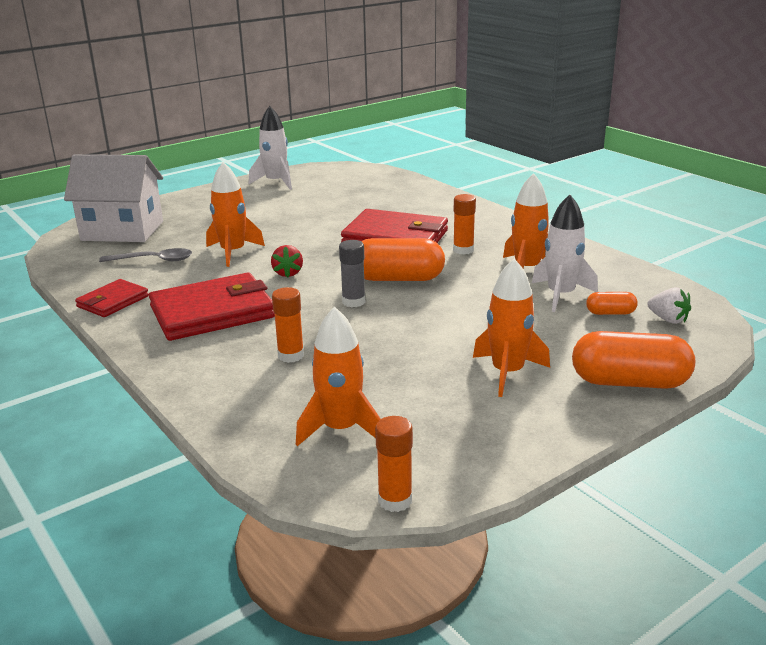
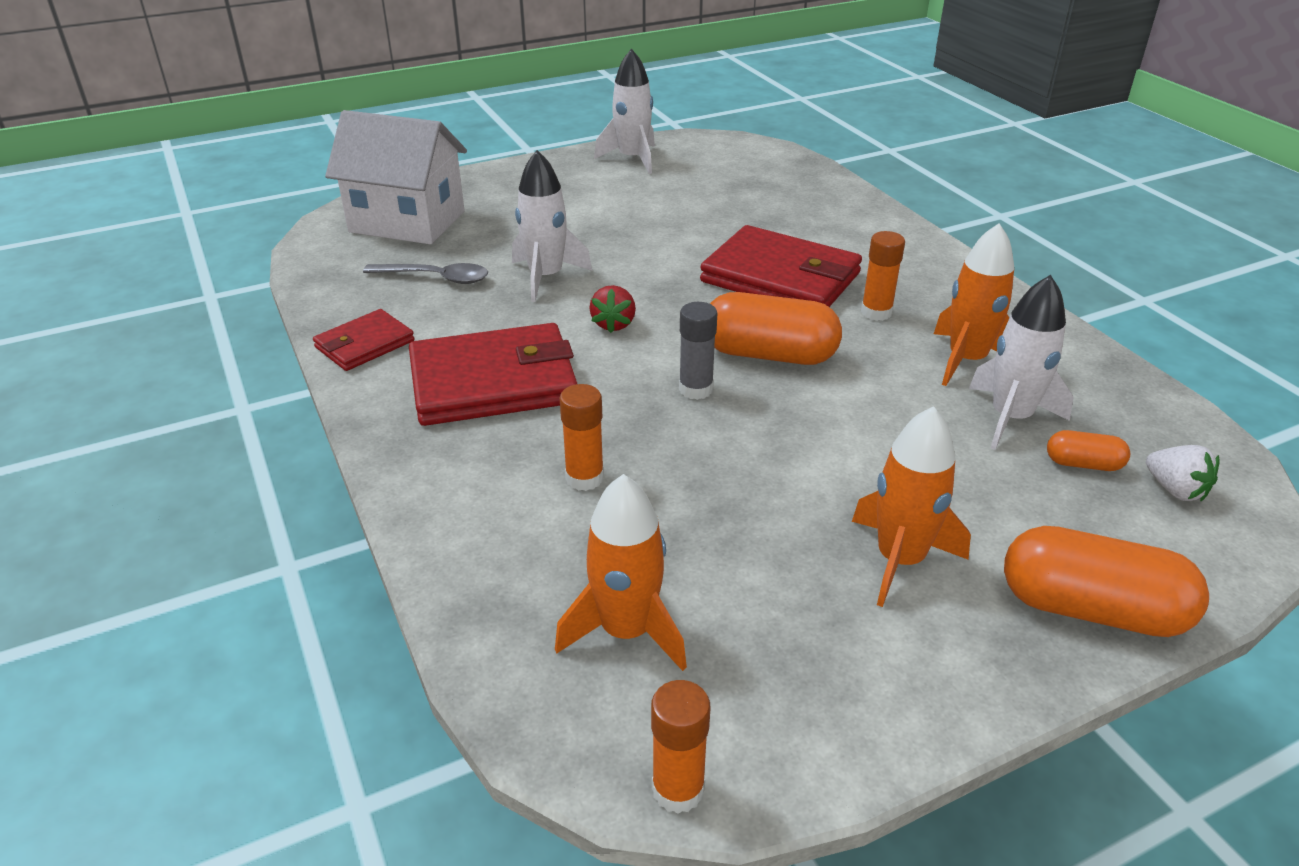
camera: 10 degrees right, 10 degrees up
(233, 252) = (546, 277): orange rocket -> white rocket

